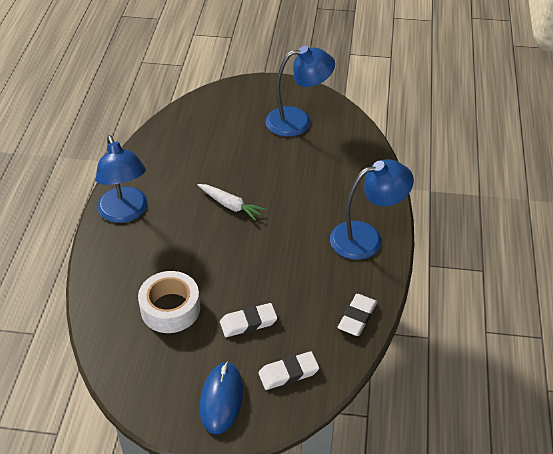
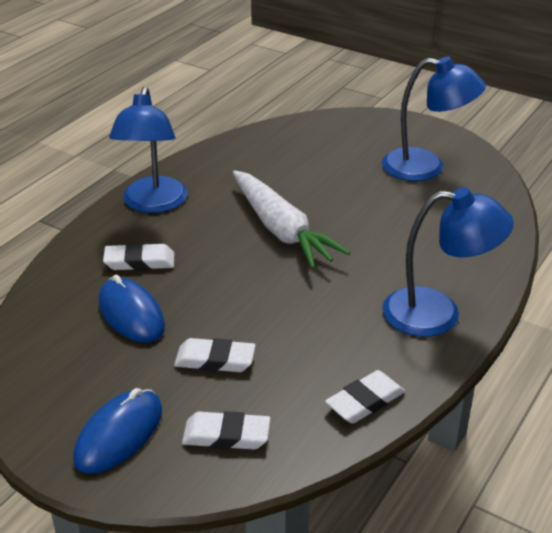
camera: 25 degrees right, 10 degrees down
(148, 265) = (139, 261): none -> white eraser
(170, 308) = (131, 314): white tape -> blue mouse
(230, 205) = (281, 230): white carrot -> white carrot, size x1.76

